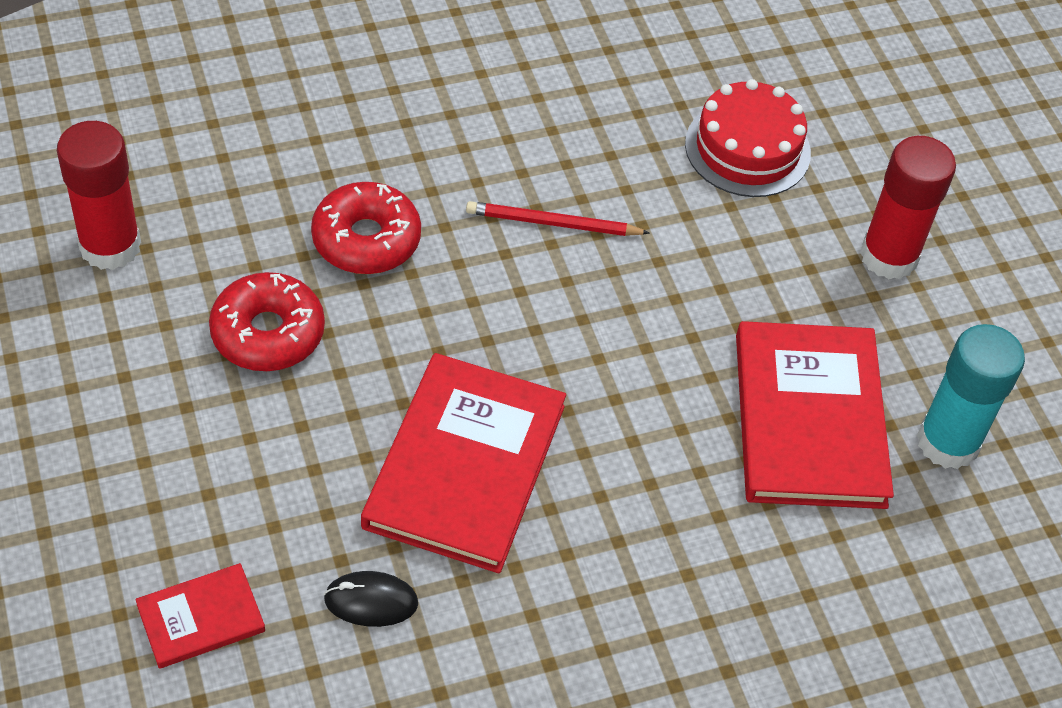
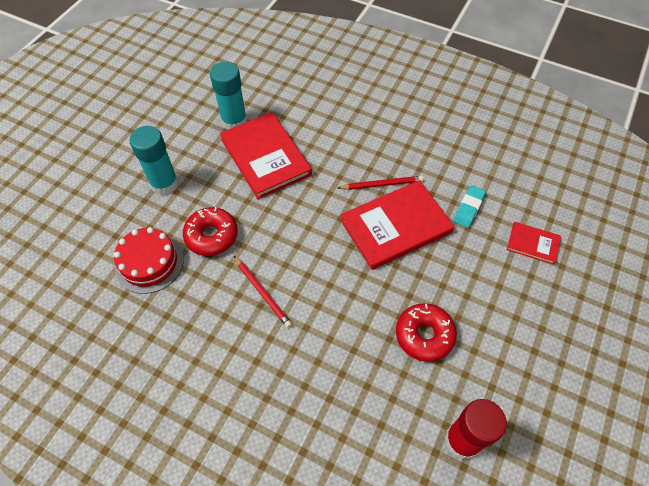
camera: 130 degrees left, 5 degrees up
(366, 239) = (344, 347): red donut -> red donut (211, 236)
(371, 601) = (468, 208): black mouse -> turquoise eraser
(565, 527) = (382, 184): none -> red pencil
(809, 419) = (265, 157): red book -> red book turned 75 degrees counterclockwise
(889, 256) = (164, 184): red glue stick -> turquoise glue stick

